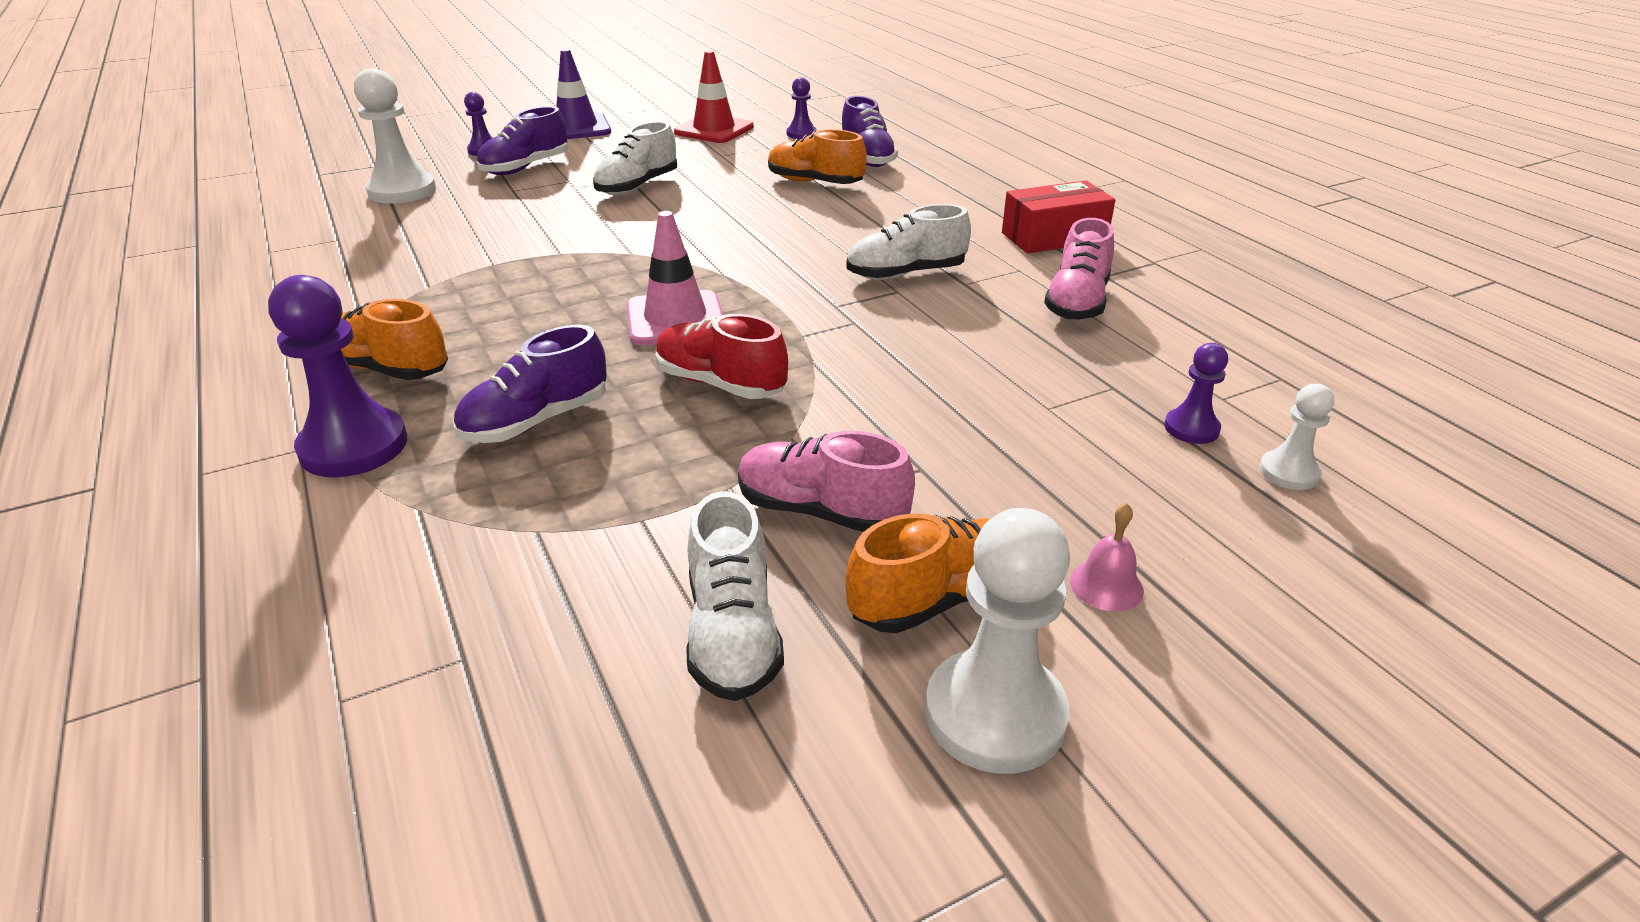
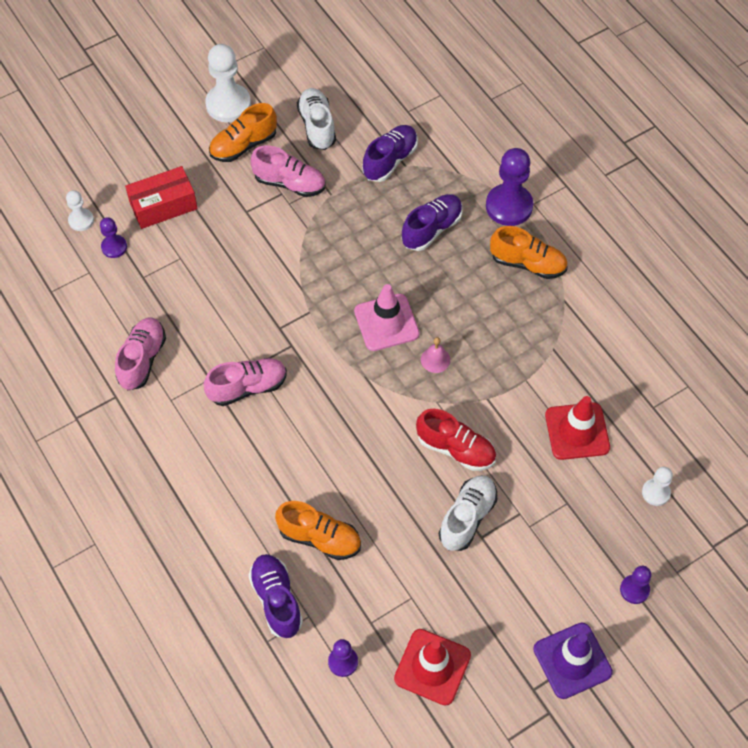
camera: 175 degrees right, 25 degrees up
(402, 191) = (656, 492): white pawn -> white pawn, size x0.53
(457, 227) = (577, 431): none -> red traffic cone
(525, 168) = (577, 550): purple shoe -> purple shoe (390, 160)
(720, 384) = (348, 264): red shoe -> red shoe (456, 449)
(906, 274) = (247, 387): white shoe -> pink shoe
(1054, 237) = (137, 450): red box -> red box (163, 206)
(1106, 585) = (179, 155): pink bell -> pink bell (435, 360)

